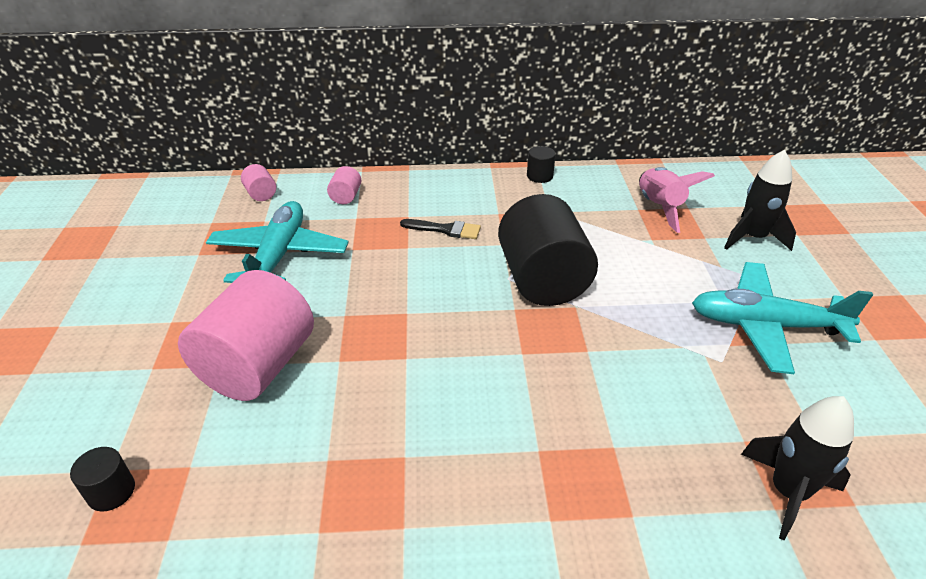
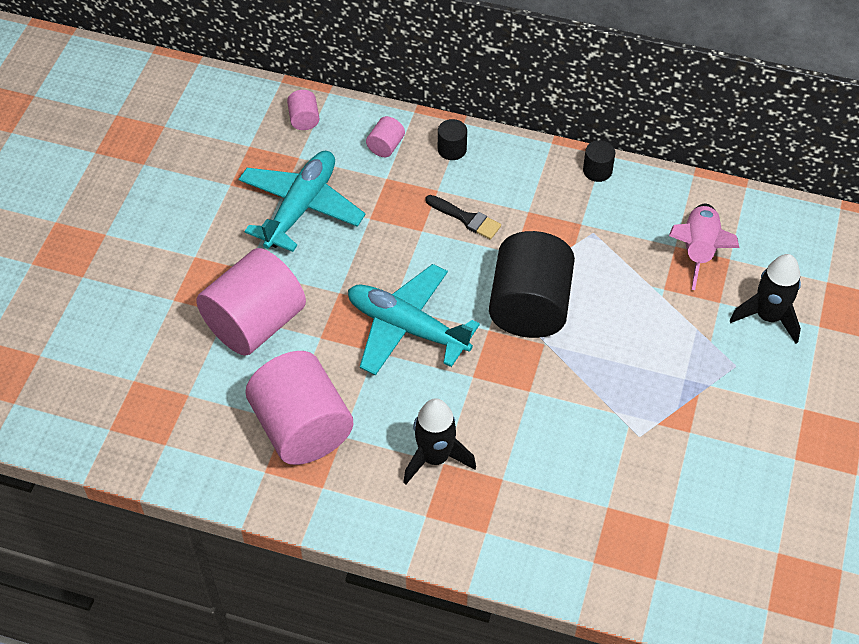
camera: 20 degrees right, 15 degrees up
(111, 491) = (133, 397): black cylinder -> black cylinder (452, 149)
(351, 462) = (302, 428): none -> pink cylinder
(765, 325) = (703, 415): turquoise plane -> turquoise plane (407, 328)
(788, 492) = (611, 554): black rocket -> black rocket (435, 458)

